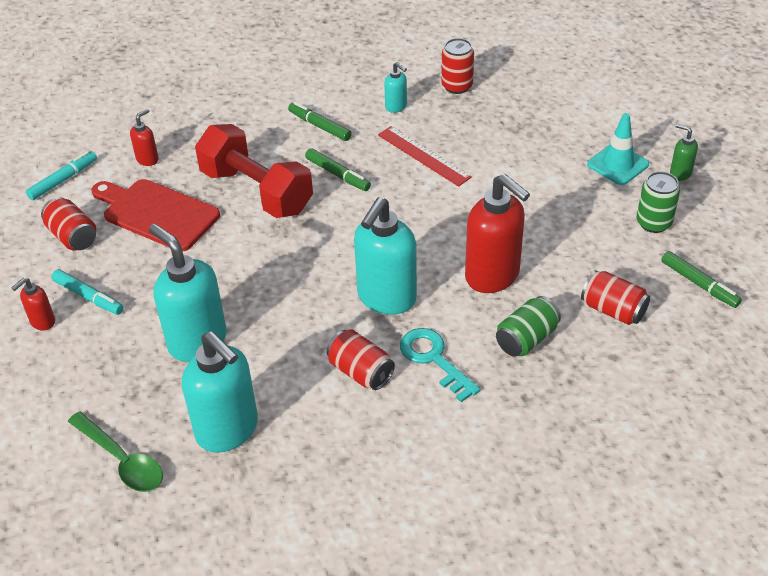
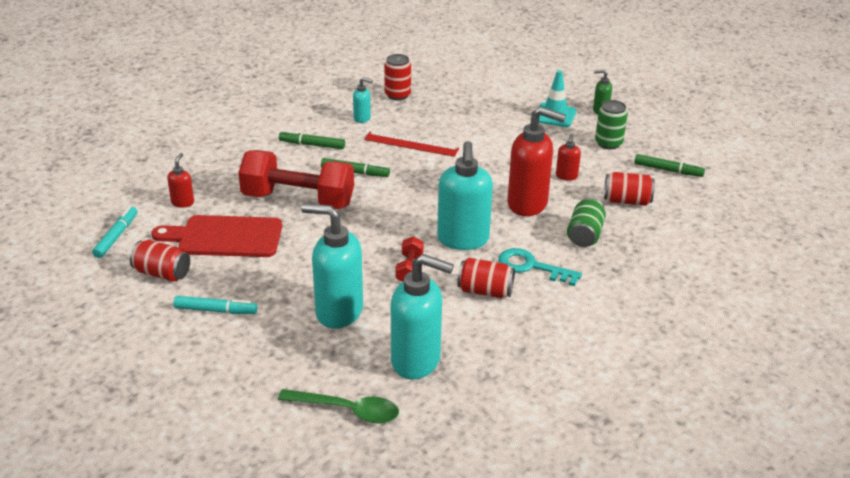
camera: 30 degrees left, 10 degrees down
(42, 322) = (189, 340): red soap dispenser -> red soap dispenser (566, 176)
(303, 315) = (409, 269): none -> red dumbbell

